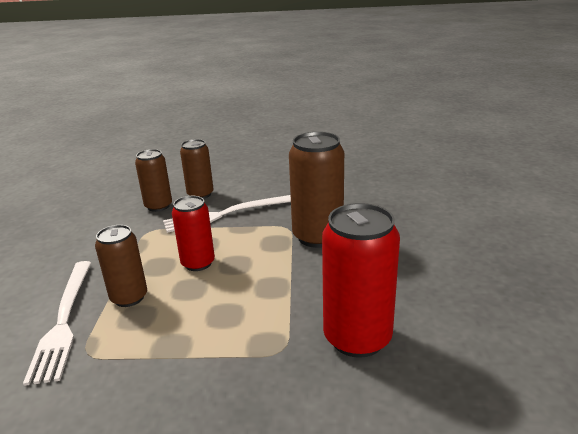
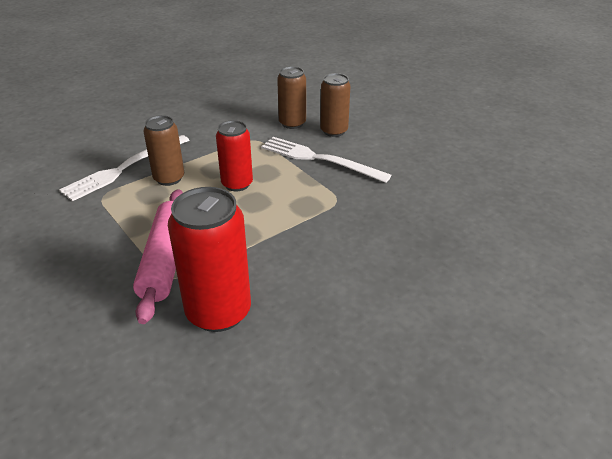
camera: 50 degrees right, 10 degrees up
(252, 345) = (165, 260): none -> pink rolling pin
(317, 237) = (342, 224): brown can -> none

